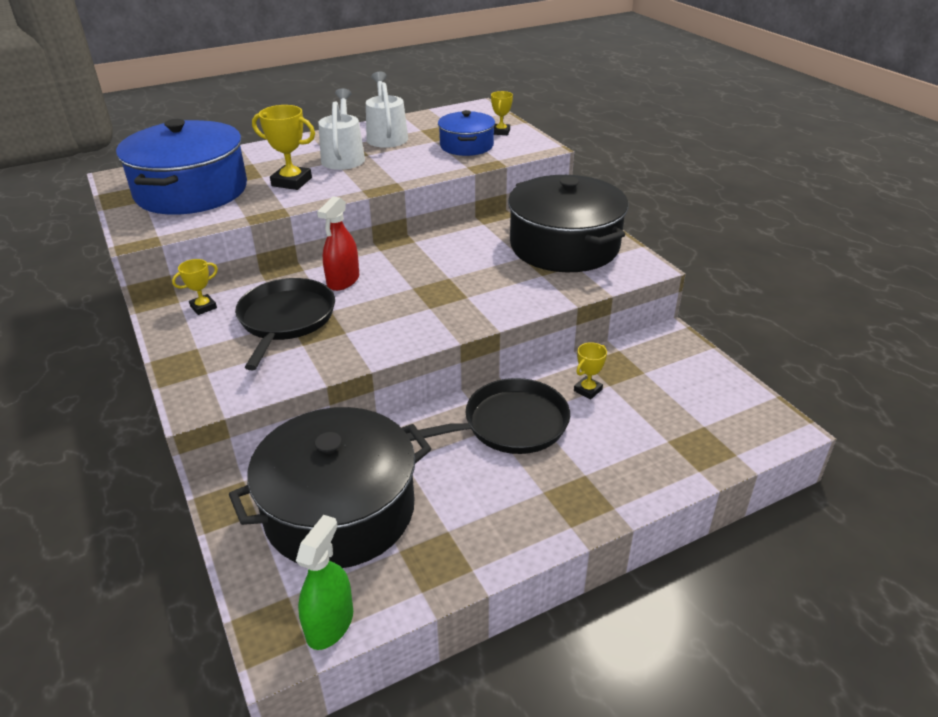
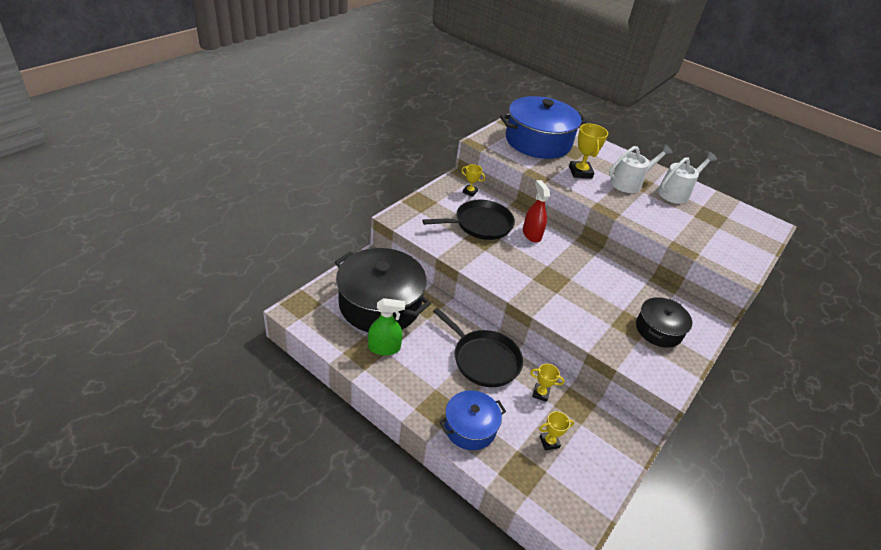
camera: 60 degrees right, 5 degrees up
(330, 624) = (311, 324): green spray bottle -> green spray bottle (384, 348)
(343, 280) = (531, 234): red spray bottle -> red spray bottle turned 75 degrees clockwise
(466, 146) = (703, 233): blue pot -> blue pot (470, 427)
(501, 132) = (744, 246): yellow trophy -> yellow trophy (549, 442)
(564, 246) = (658, 330): black pot -> black pot, size x0.54

